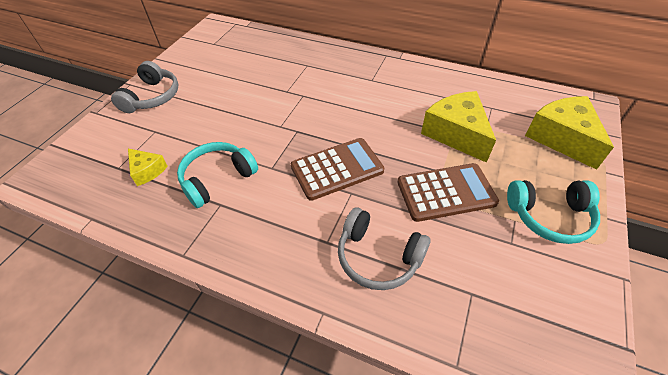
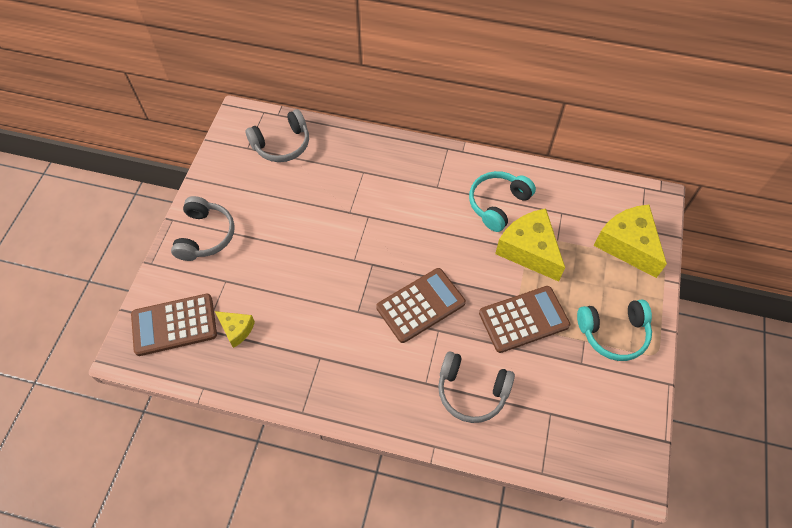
camera: 10 degrees left, 10 degrees up
(91, 161) = (174, 325): none -> brown calculator
(217, 179) = (309, 330): turquoise headphones -> turquoise headphones (498, 204)
(243, 43) = (282, 144): none -> grey headphones

